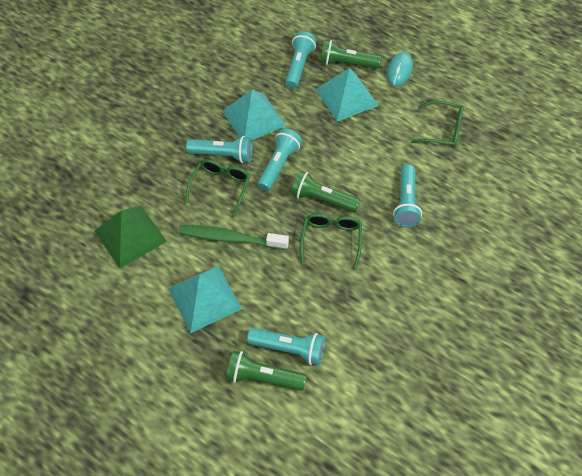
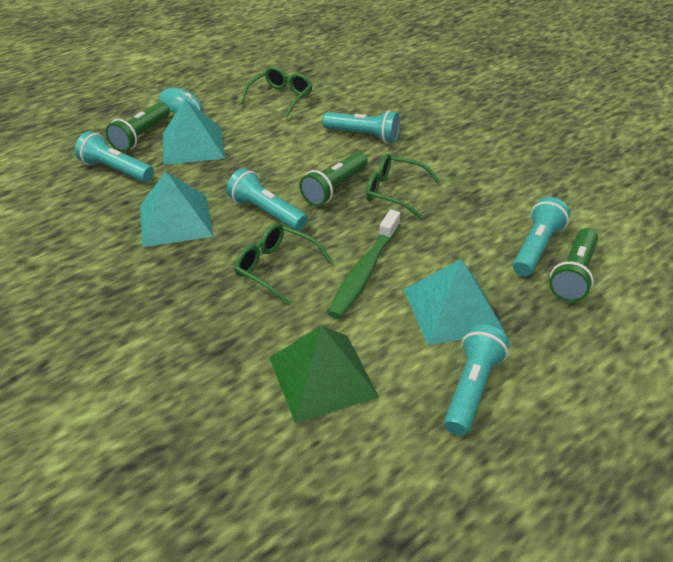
camera: 75 degrees left, 15 degrees down
(223, 155) = (222, 257): turquoise flashlight -> turquoise flashlight (471, 388)

